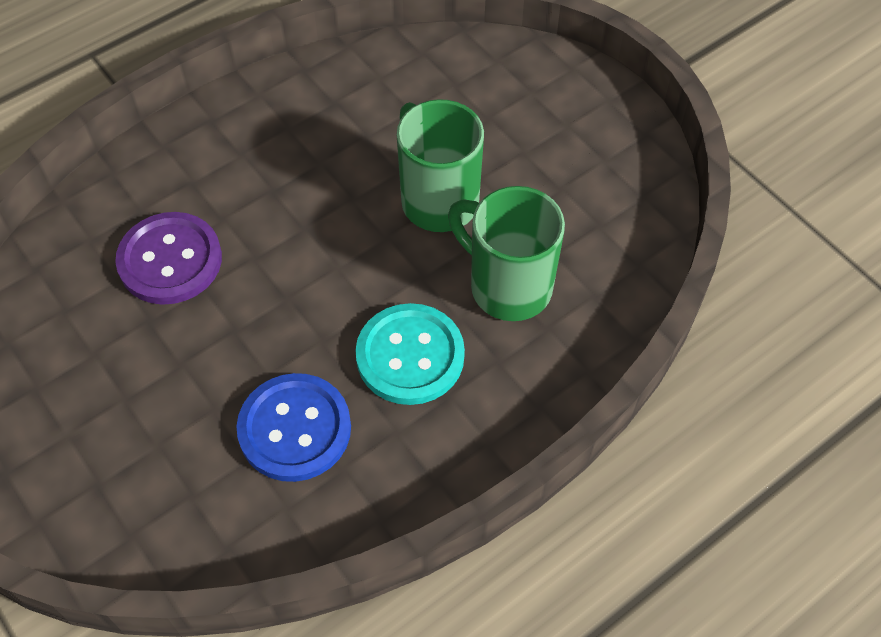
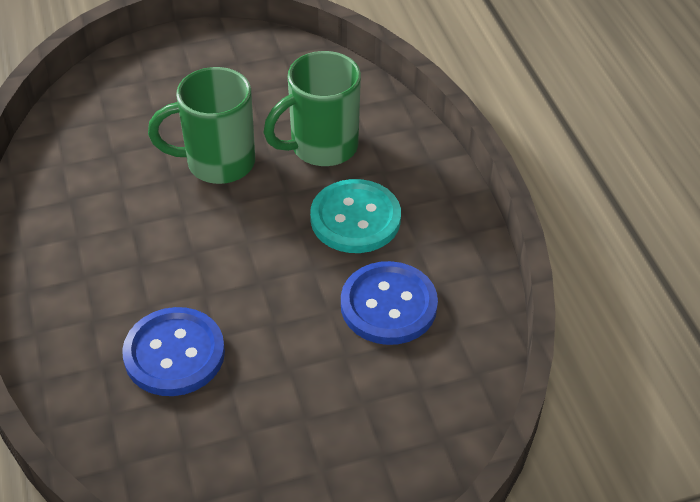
camera: 70 degrees left, 10 degrees down
(170, 260) = (174, 354): purple button -> blue button

